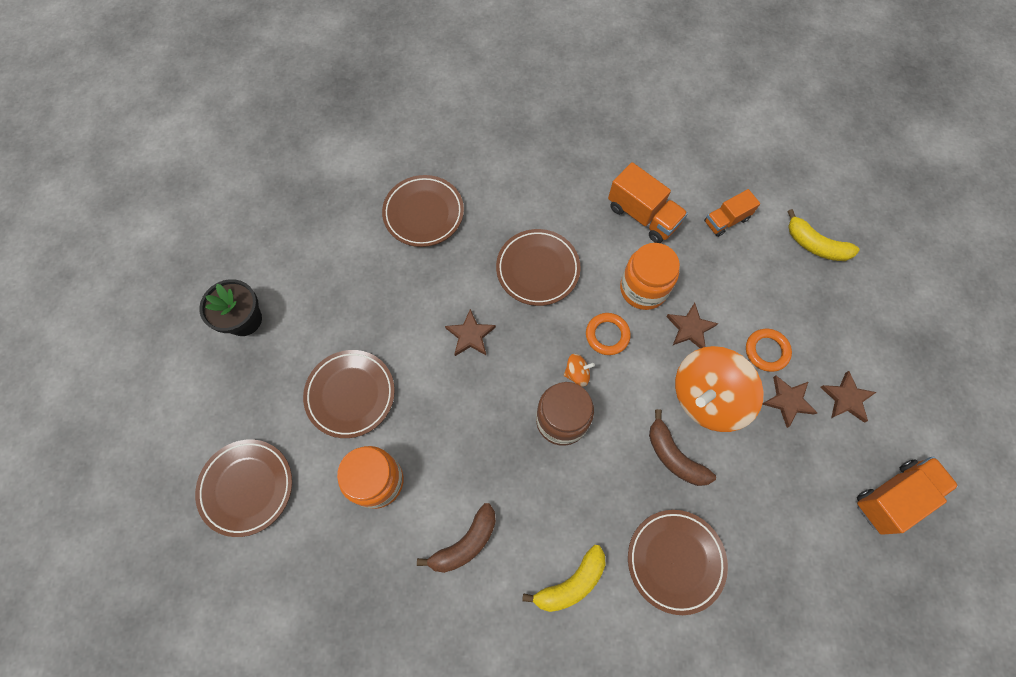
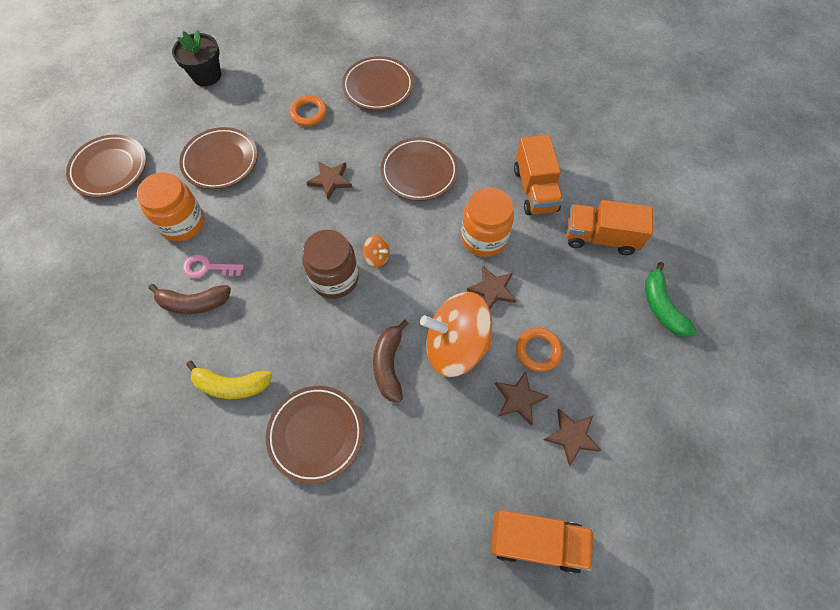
camera: 40 degrees right, 5 degrees down
(444, 502) = (208, 268): none -> pink key
(607, 335) = (424, 248): orange ring -> orange ring (308, 113)
(726, 220) = (600, 237): orange truck -> orange truck, size x1.55
(815, 245) = (661, 307): yellow banana -> green banana

